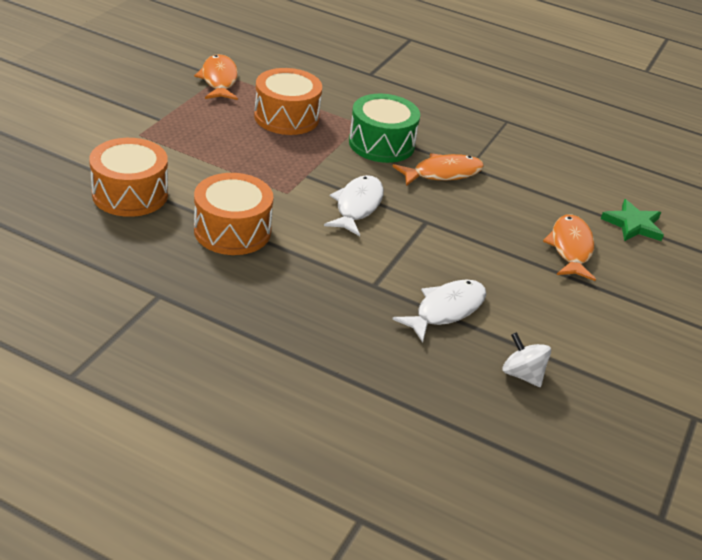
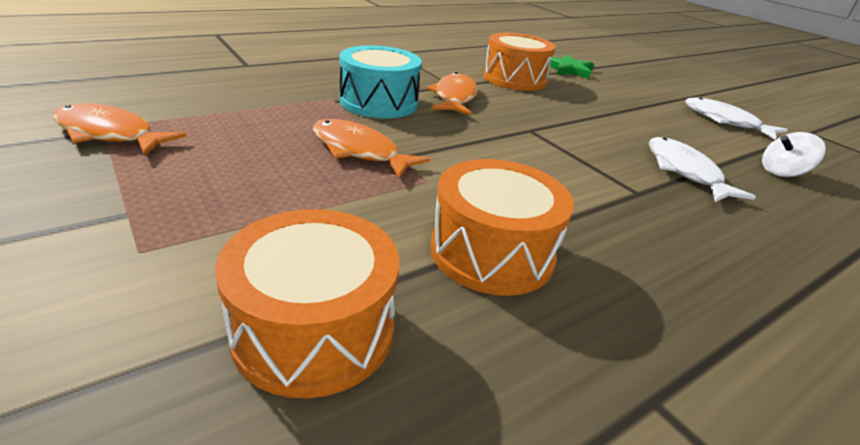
camera: 60 degrees left, 5 degrees down
(286, 117) = (265, 126): orange drum -> orange drum (514, 79)
(357, 206) = (484, 151): white fish -> white fish (725, 121)
(381, 144) = (379, 102): green drum -> turquoise drum
(570, 248) = (593, 95): orange fish -> orange fish (359, 151)

